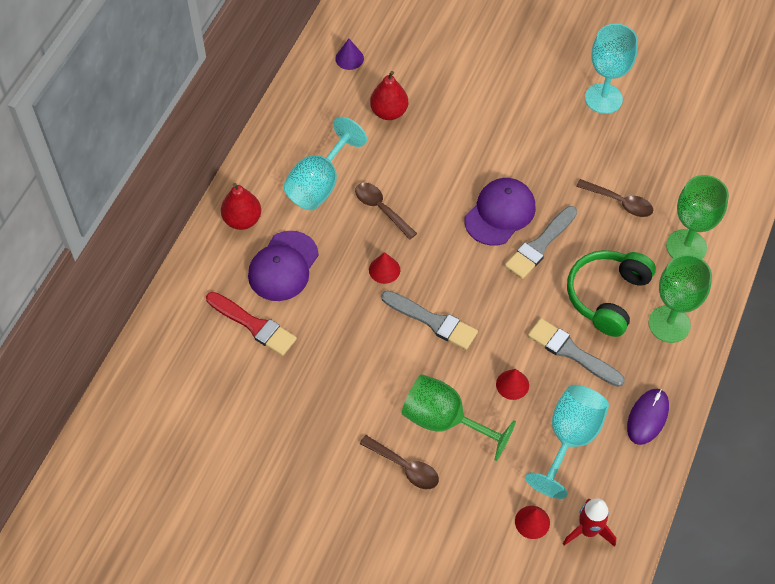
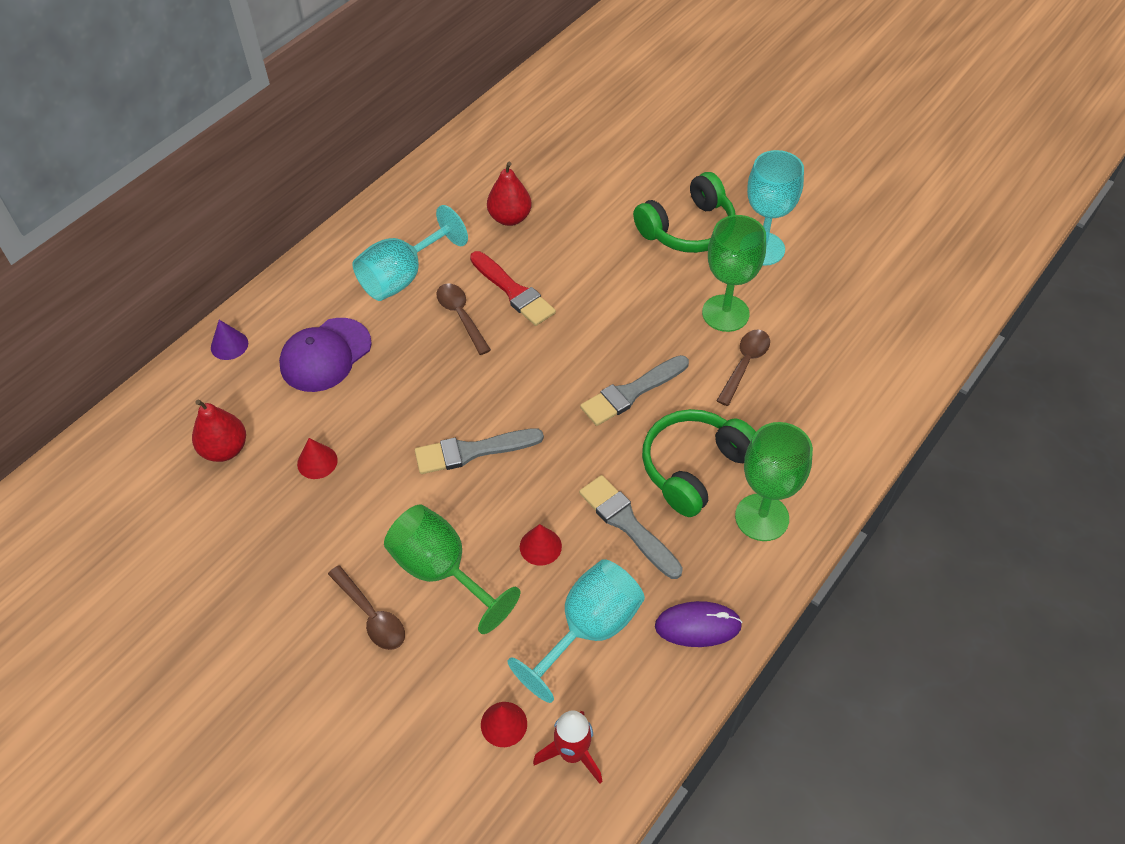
camera: 15 degrees right, 5 degrees down
(242, 220) = (302, 297): red pear -> red pear (225, 449)
(254, 325) = (265, 411): red brush -> red brush (513, 291)
(349, 58) = (487, 157): purple cone -> purple cone (229, 345)
(384, 270) = (438, 382): red cone -> red cone (317, 462)
(433, 321) = (472, 451): grey brush -> grey brush turned 120 degrees clockwise
(500, 213) = (596, 348): purple cap -> none
(539, 92) = (688, 229): none -> green headphones
(620, 202) = (745, 364): brown spoon -> brown spoon turned 105 degrees counterclockwise
(647, 417) = (698, 626): purple mouse -> purple mouse turned 45 degrees clockwise
(686, 247) = (811, 431): green goblet -> green goblet (725, 313)

